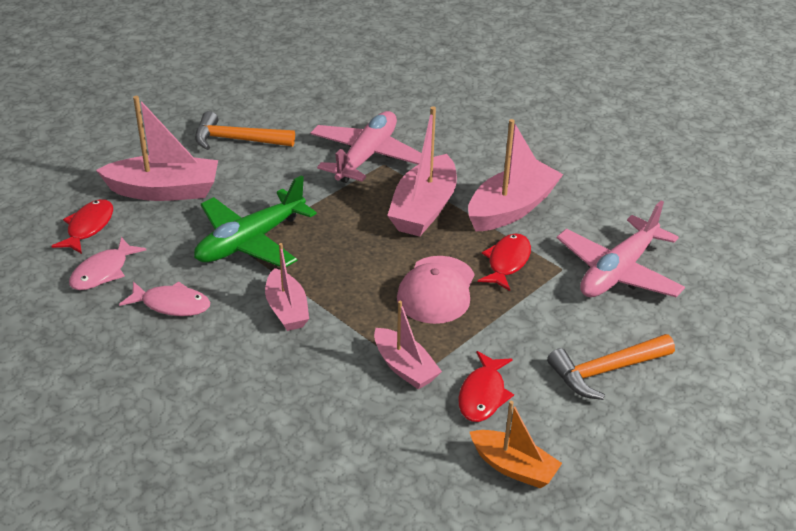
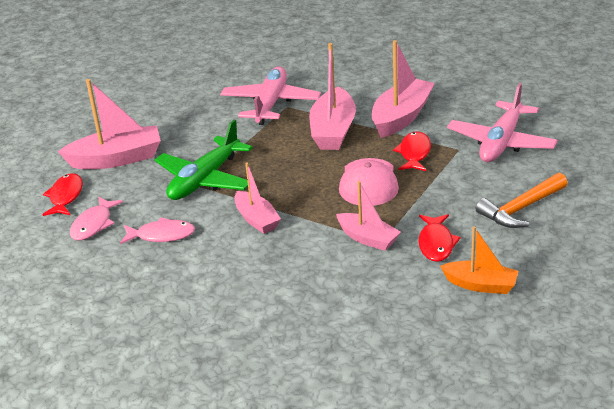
camera: 10 degrees left, 5 degrees down
(237, 140) = (159, 112): orange hammer -> none

